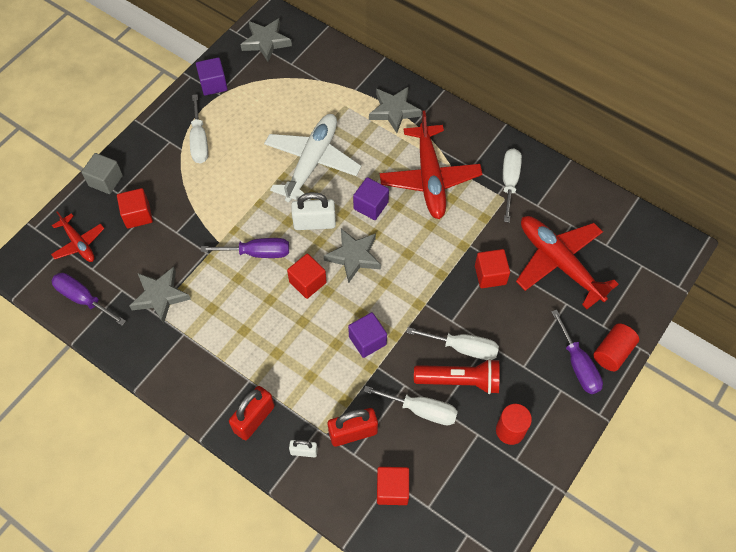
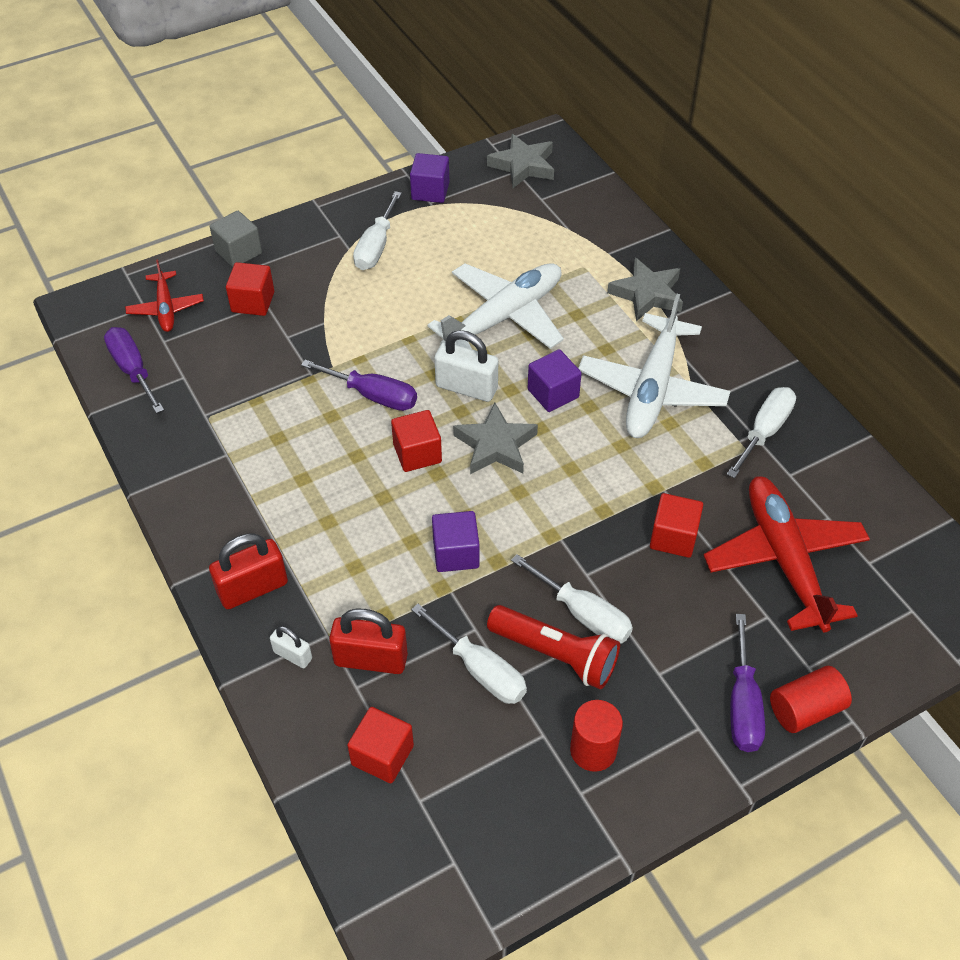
camera: 25 degrees right, 10 degrees down
(160, 296) = (224, 401): grey star -> none
(429, 178) = (652, 388): red plane -> white plane

